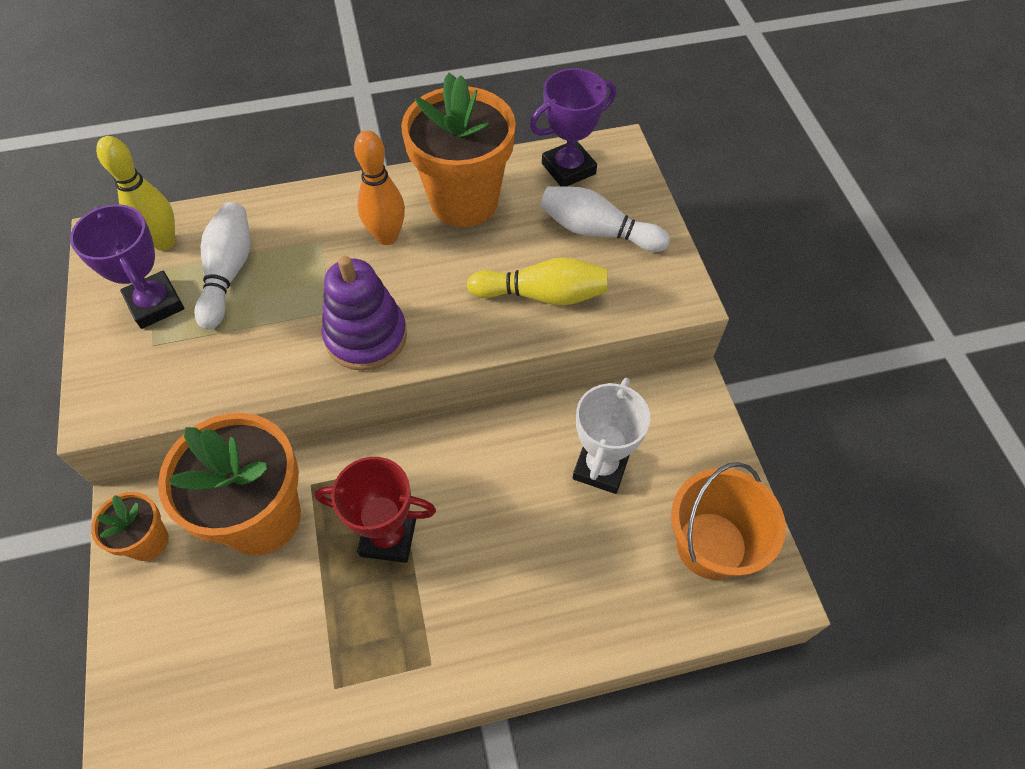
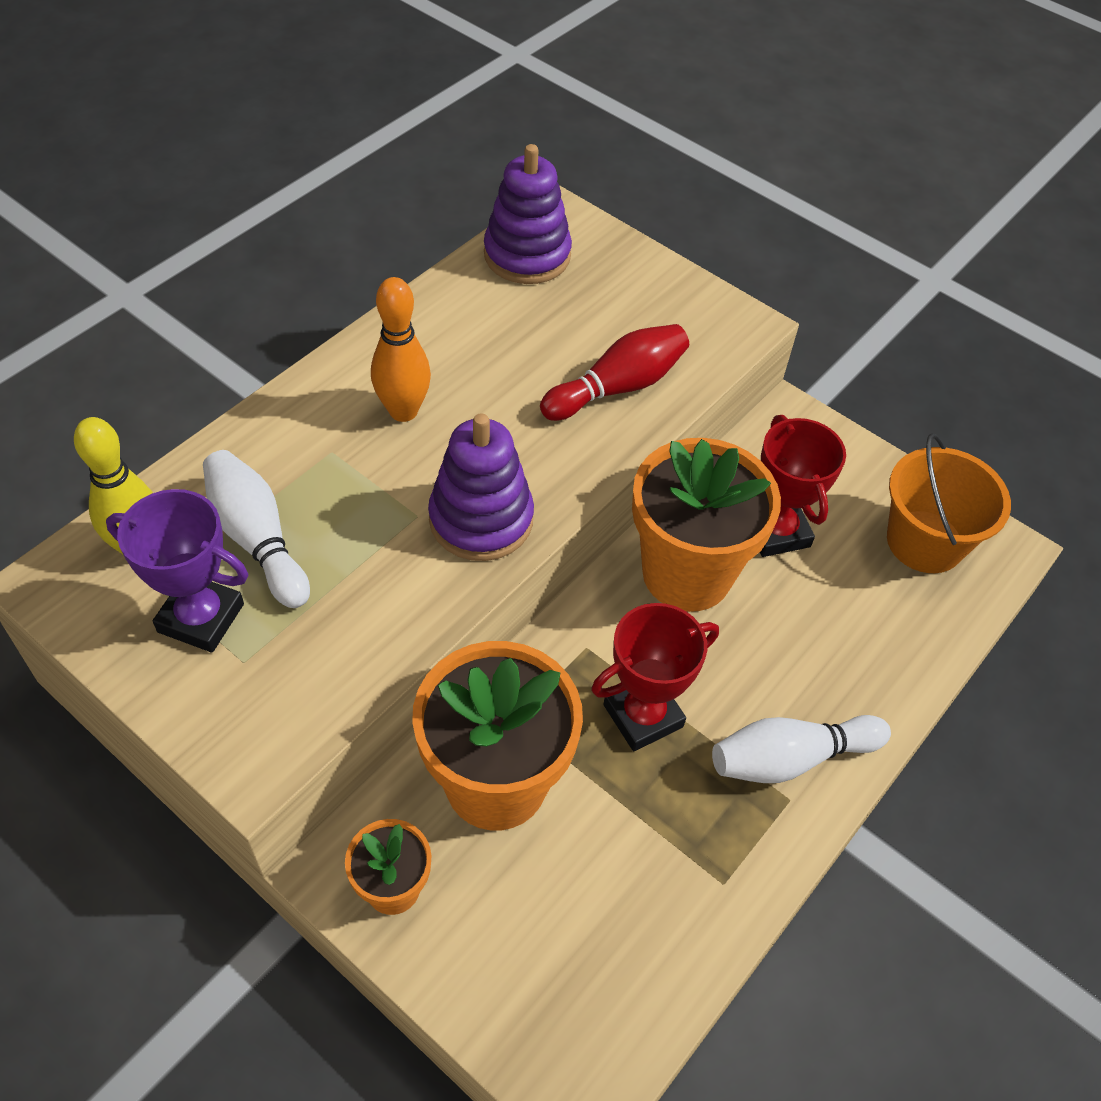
camera: 40 degrees left, 5 degrees down
(464, 201) = (451, 336): orange flower pot -> orange flower pot (687, 573)
(542, 295) = (617, 387): yellow bowling pin -> red bowling pin
(568, 169) = (527, 255): purple trophy -> purple stacking toy
(597, 231) = (612, 302): white bowling pin -> white bowling pin (790, 758)
(601, 467) = (776, 531): white trophy -> red trophy

